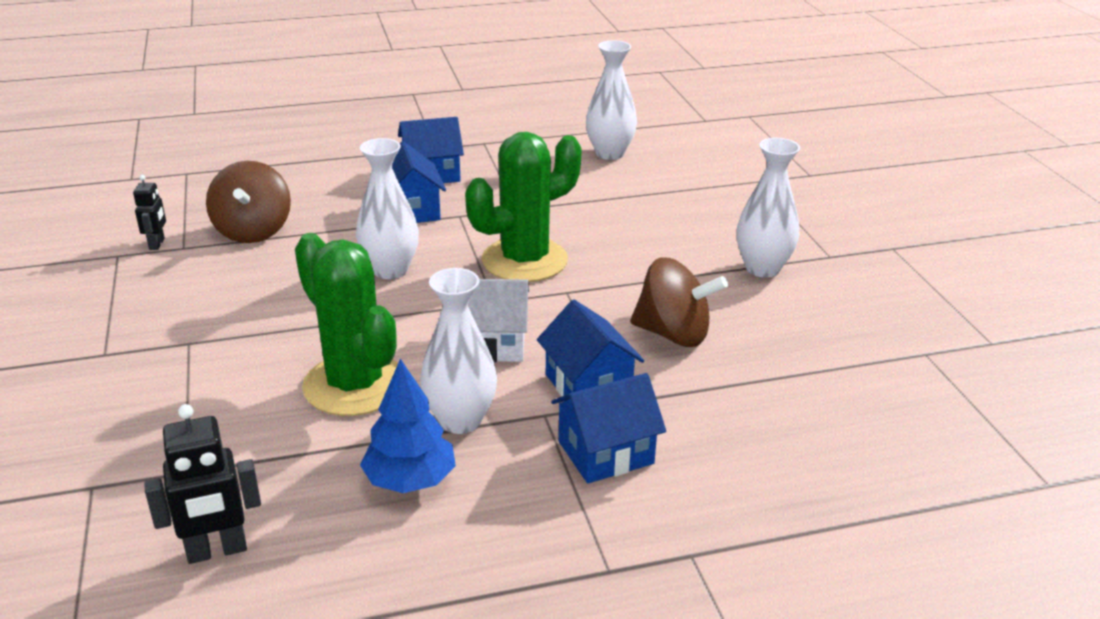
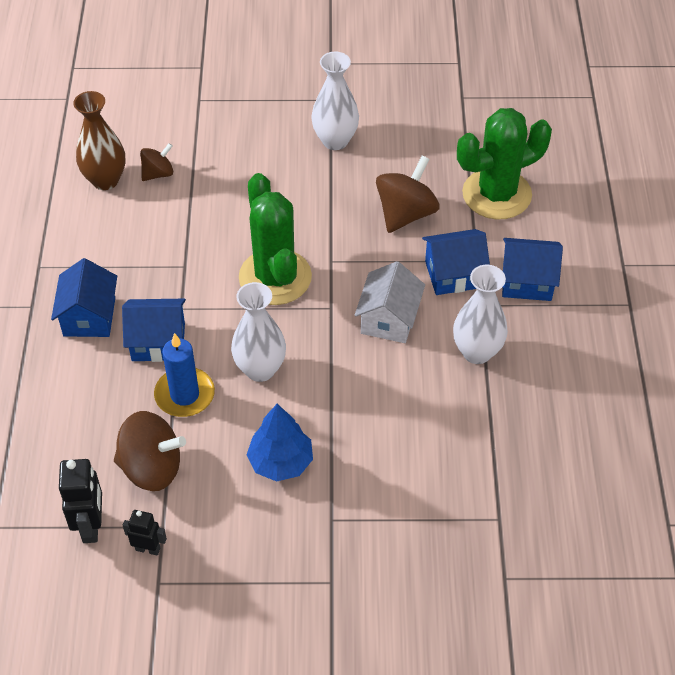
camera: 75 degrees left, 20 degrees up
(217, 551) = (583, 499): black robot -> black robot (91, 526)
(346, 234) = (184, 395): none -> blue candle
(354, 385) = (420, 409): green cactus -> green cactus (496, 194)
(410, 480) = (534, 388): blue tree -> blue tree (280, 462)
(606, 452) = (527, 281): blue house -> blue house turned 75 degrees counterclockwise
(609, 153) = (105, 180): white vase -> brown vase
(636, 176) = (158, 173): none -> brown spinning top

